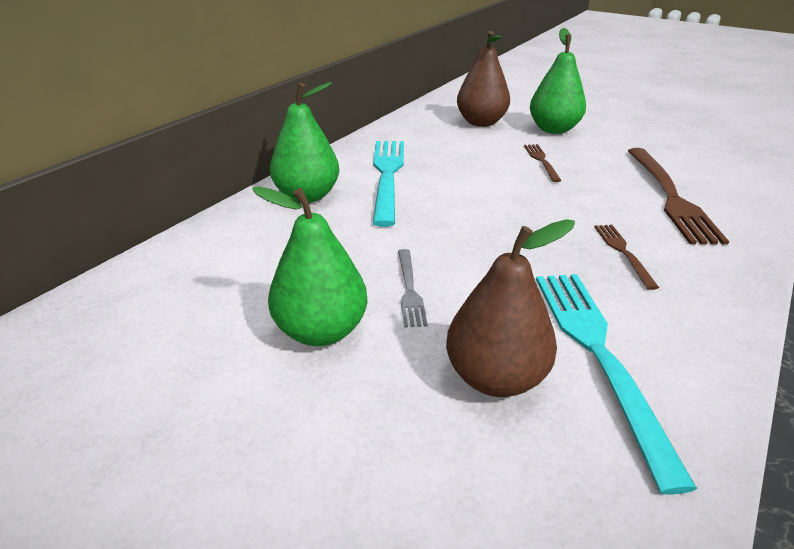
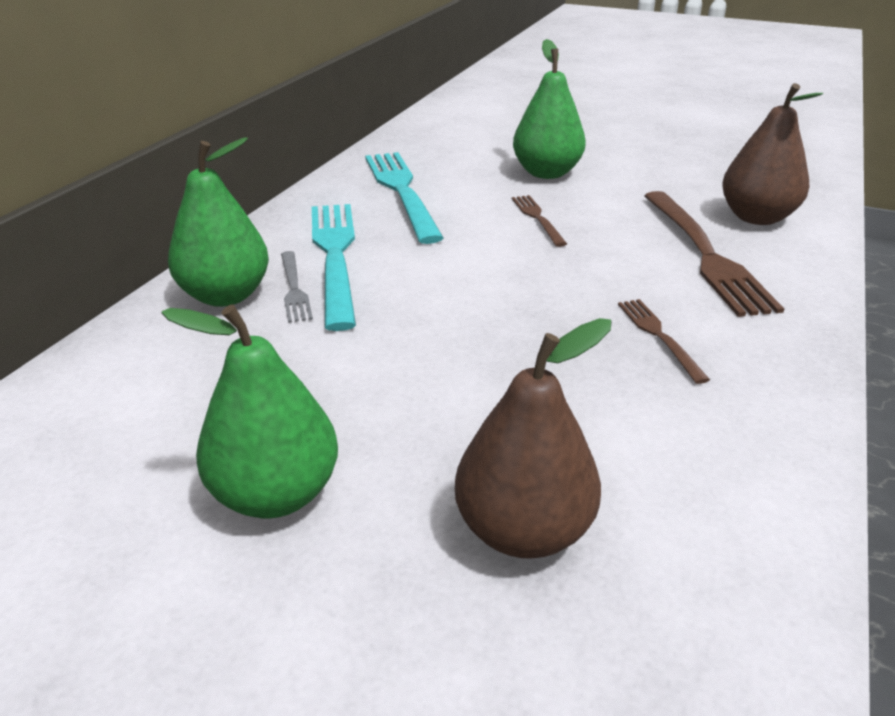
camera: 10 degrees left, 0 degrees up
(409, 290) = (390, 419): grey fork -> grey fork (294, 289)
(481, 122) = (450, 170): brown pear -> brown pear (756, 217)
(598, 354) = (649, 480): turquoise fork -> turquoise fork (401, 191)

